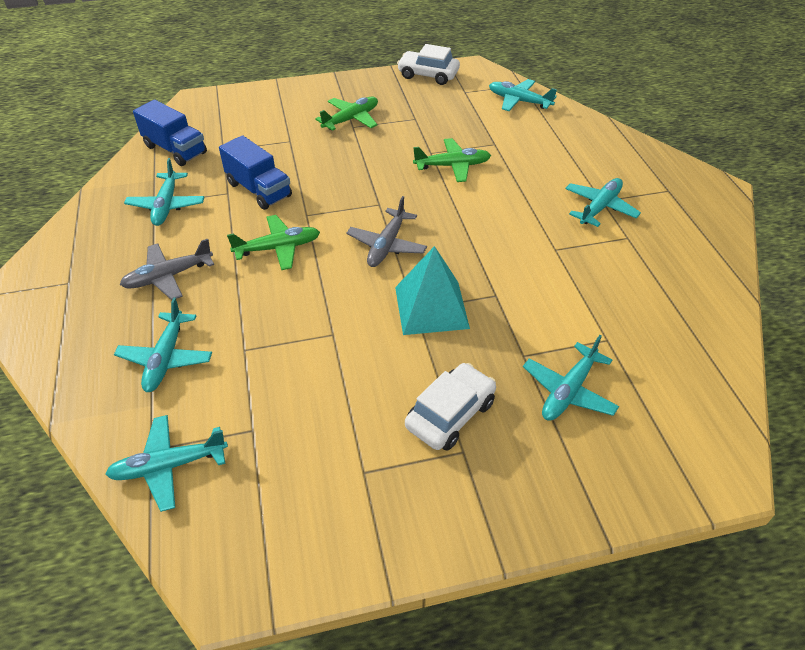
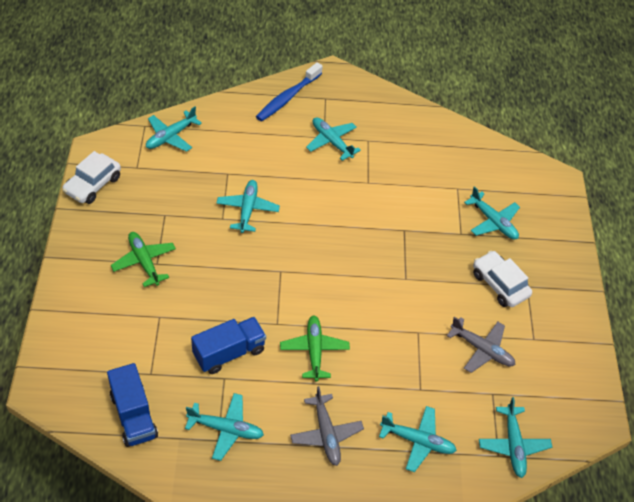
camera: 80 degrees left, 5 degrees up
(175, 150) = (133, 415): blue truck -> blue truck turned 105 degrees clockwise
(387, 245) = (333, 278): grey plane -> grey plane (482, 349)
(431, 307) = (406, 269): turquoise pyramid -> none
(452, 166) = (247, 209): green plane -> turquoise plane
(641, 162) = (287, 98): none -> blue toothbrush

